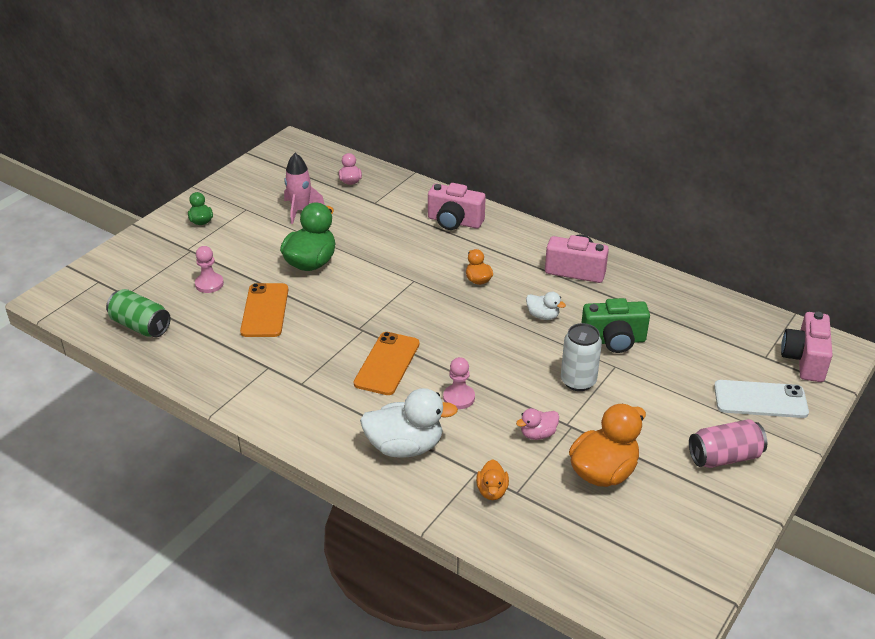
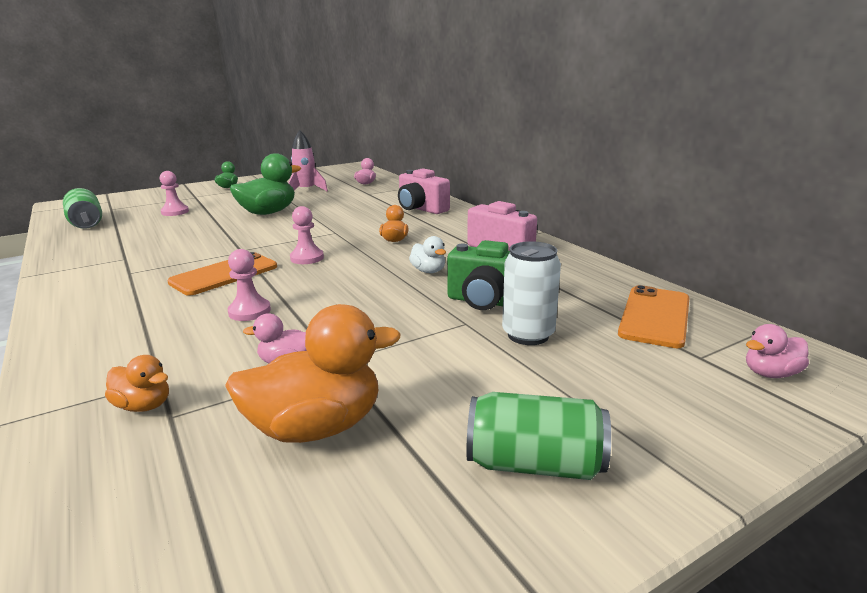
camera: 25 degrees right, 15 degrees down
(265, 310) = (186, 229): orange phone -> orange phone (655, 316)
(405, 446) = (129, 337): white duck -> none
(430, 324) = (307, 258): none -> pink pawn
(492, 491) = (144, 406): orange duck -> orange duck turned 90 degrees counterclockwise
(578, 381) = (402, 326): white can -> white can (528, 335)
(724, 457) = (534, 464): pink can -> green can
(760, 399) = (659, 403): white phone -> none
(804, 360) = (770, 373): pink camera -> pink duck

